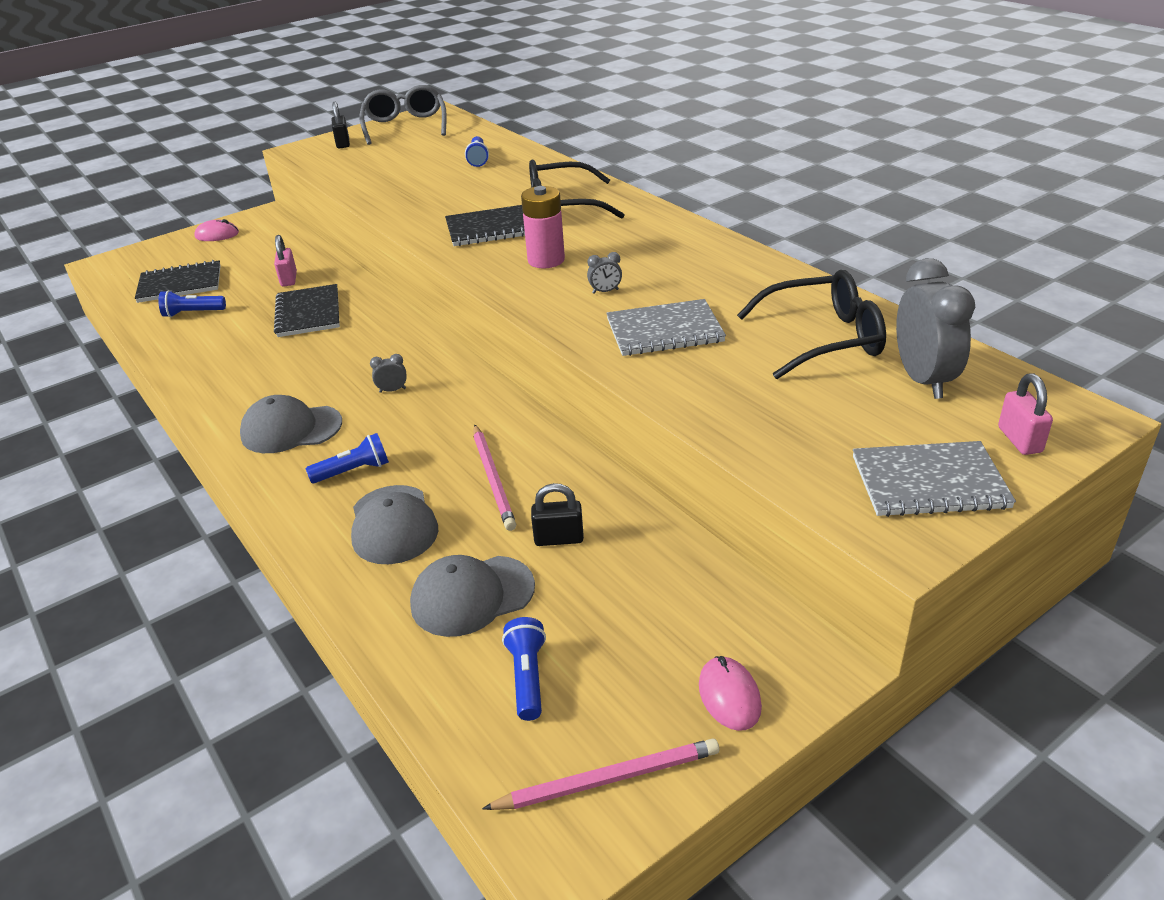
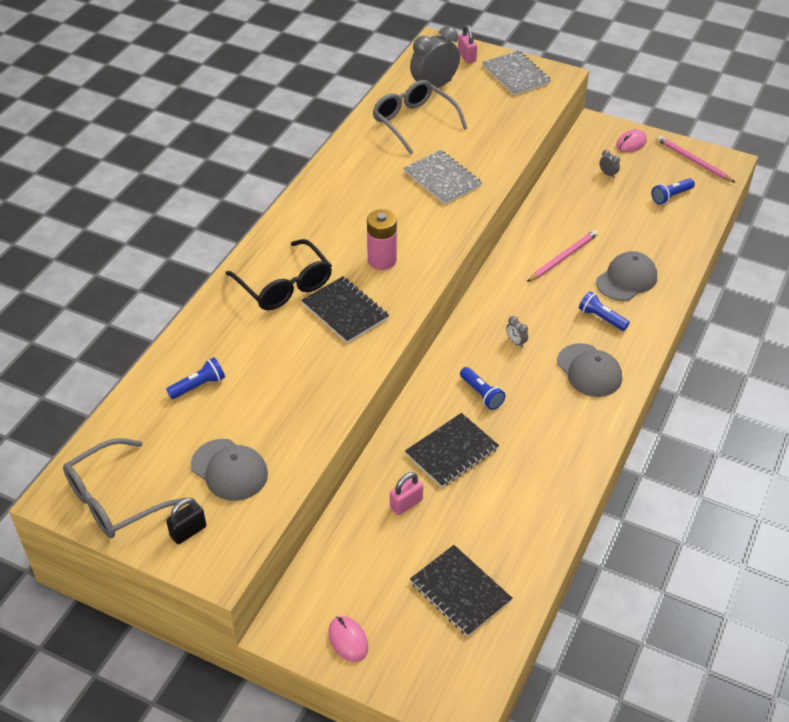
camera: 120 degrees left, 10 degrees up
(192, 313) = (499, 539): blue flashlight -> blue flashlight (481, 394)
(472, 596) = (645, 230): grey cap -> grey cap (229, 470)
(559, 538) = (587, 217): black padlock -> none
(605, 291) = (410, 217): grey clock -> grey clock (608, 174)
(823, 338) = (413, 122): black glasses -> grey glasses
(1019, 440) = (466, 57): pink padlock -> pink padlock turned 75 degrees counterclockwise

